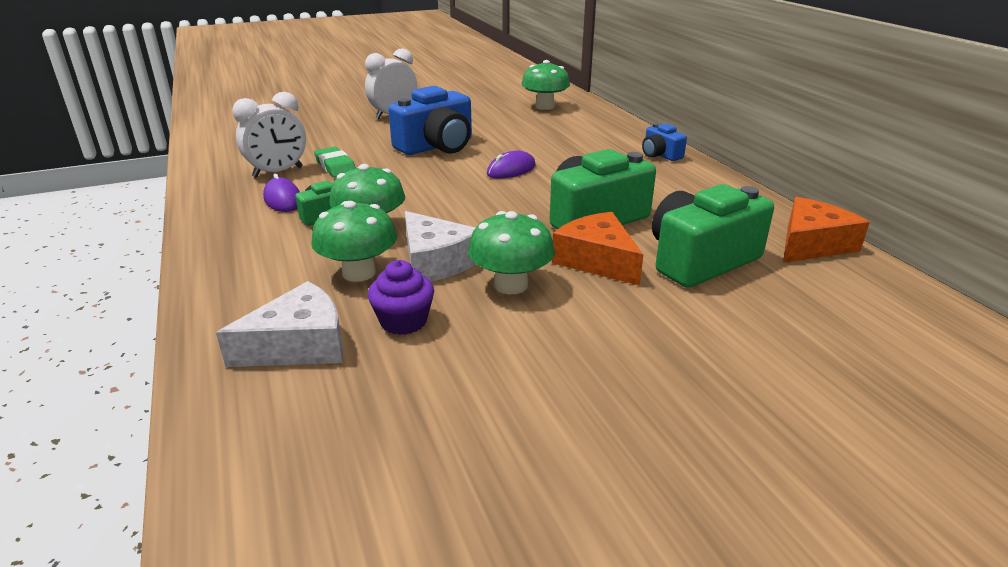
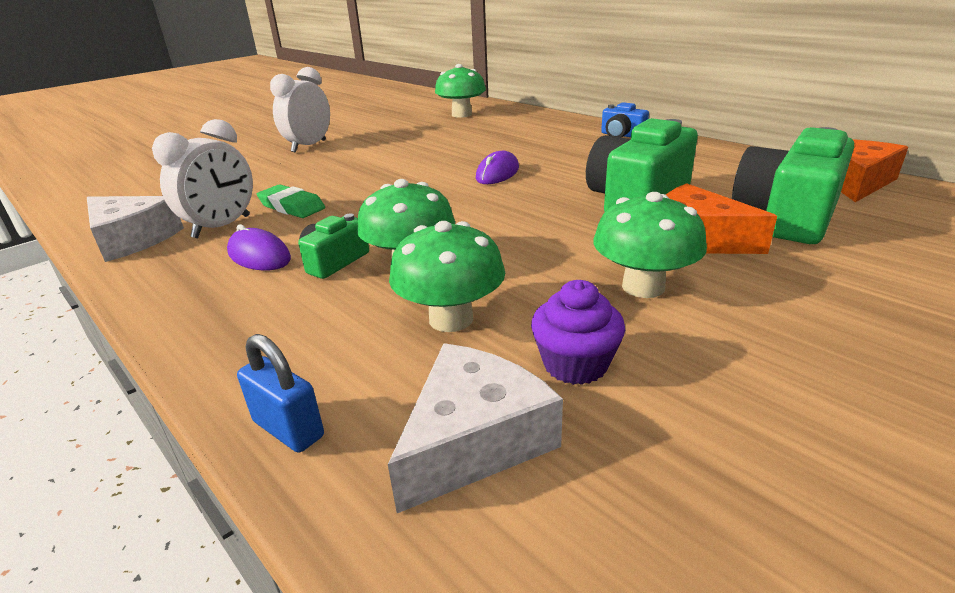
camera: 20 degrees left, 0 degrees up
(210, 310) = (288, 429): none -> blue padlock
(436, 262) = (529, 282): white cheese -> white cheese (132, 239)
(437, 146) = (391, 166): blue camera -> none

